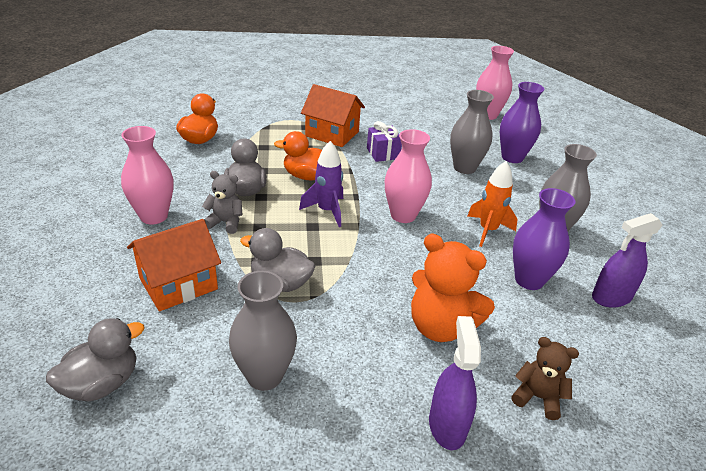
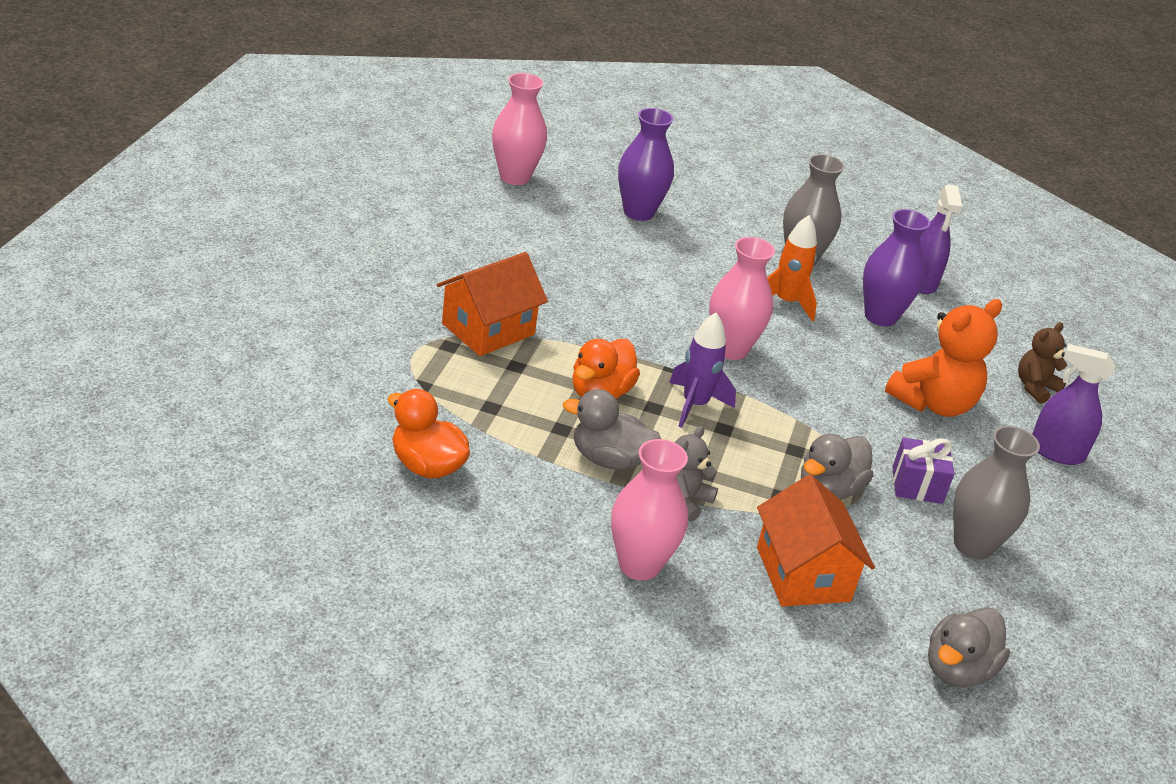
camera: 70 degrees left, 0 degrees up
(102, 384) = (957, 670): grey duck -> grey duck turned 120 degrees counterclockwise
(383, 153) = (572, 306): purple gift -> purple gift (917, 485)
(464, 168) = (645, 258): grey vase -> none

